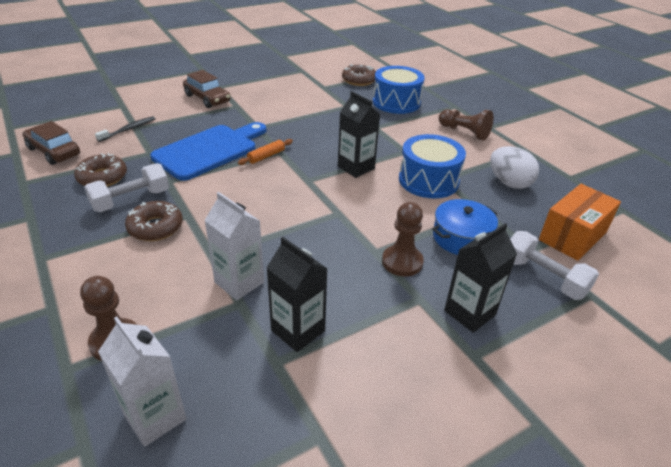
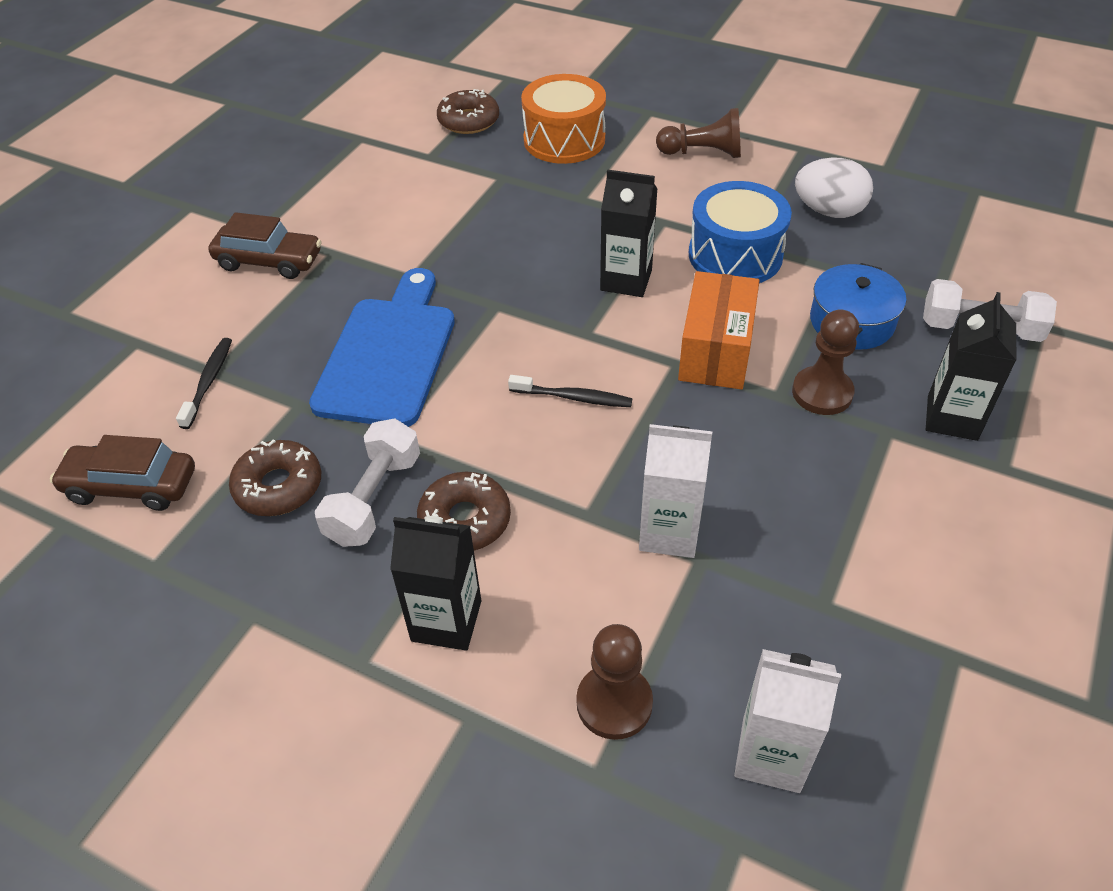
camera: 30 degrees left, 10 degrees up
(266, 156) = (484, 322): orange rolling pin -> none
(268, 203) = (573, 397): none -> black toothbrush
(298, 330) = (804, 551): black carton -> black carton (446, 621)
(396, 102) = (564, 140): blue drum -> orange drum
(572, 236) = (960, 255): orange box -> orange box (715, 351)

